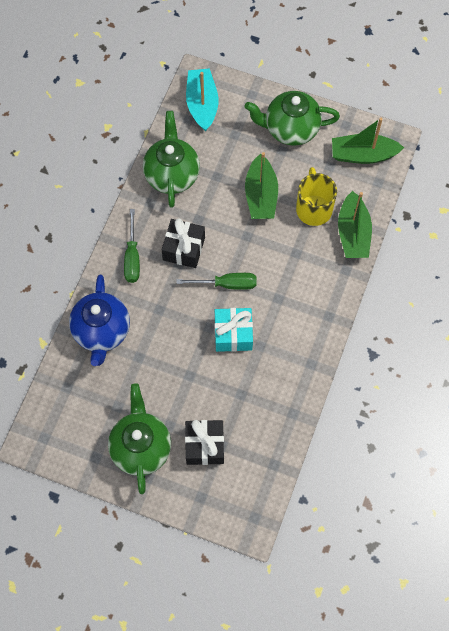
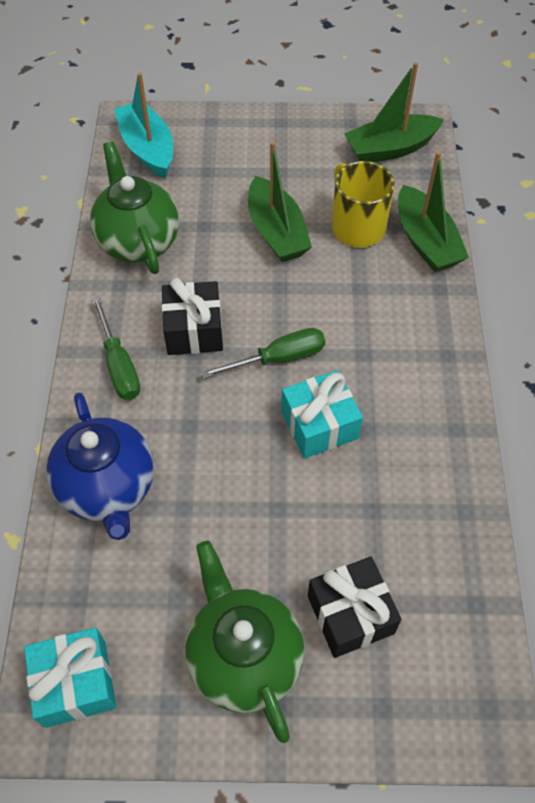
camera: 20 degrees left, 10 degrees down
(53, 430) = (76, 683): none -> turquoise gift
(290, 129) = (280, 145): green teapot -> none

